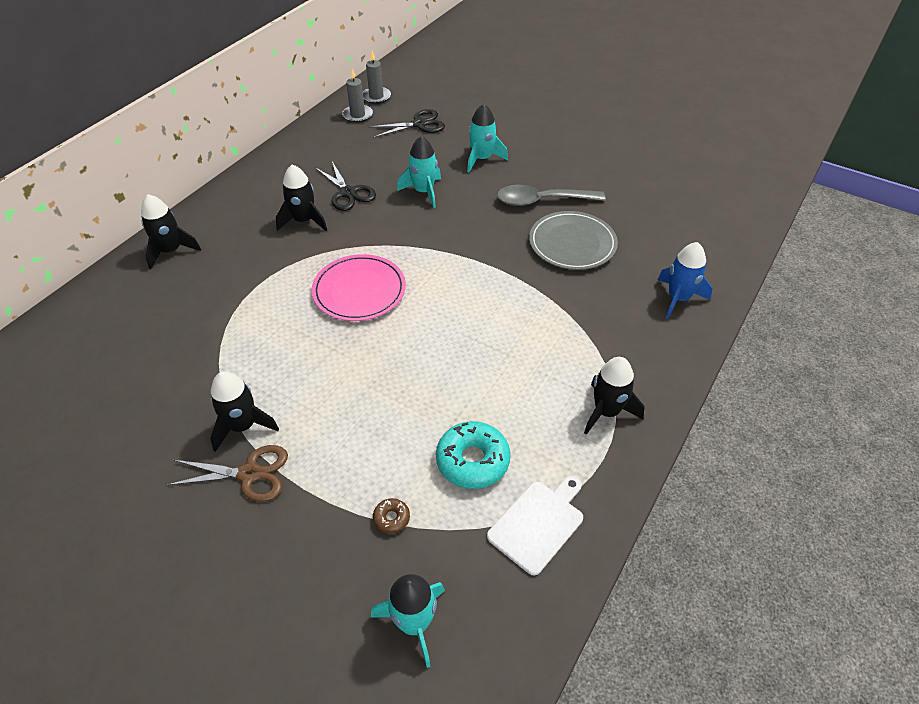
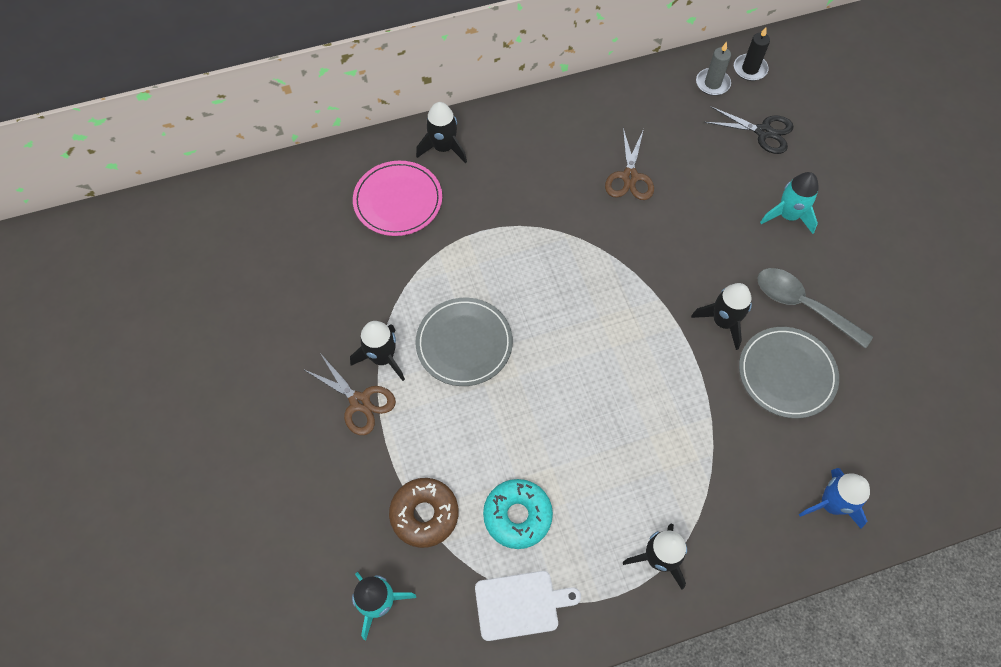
camera: 40 degrees right, 15 degrees up
(304, 221) = (569, 185): black rocket -> black rocket (723, 322)
(311, 369) = (464, 343): none -> grey plate
(348, 193) = (629, 177): black scissors -> brown scissors
(359, 290) = (557, 292): pink plate -> pink plate (398, 200)
(376, 97) = (750, 69): grey candle -> black candle
(391, 518) = (424, 514): brown donut -> brown donut, size x2.12
(424, 192) = (698, 220): turquoise rocket -> none

